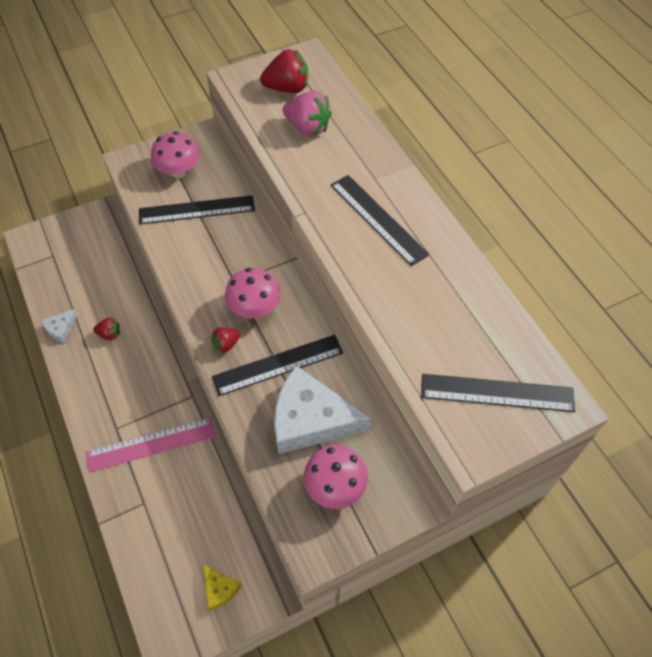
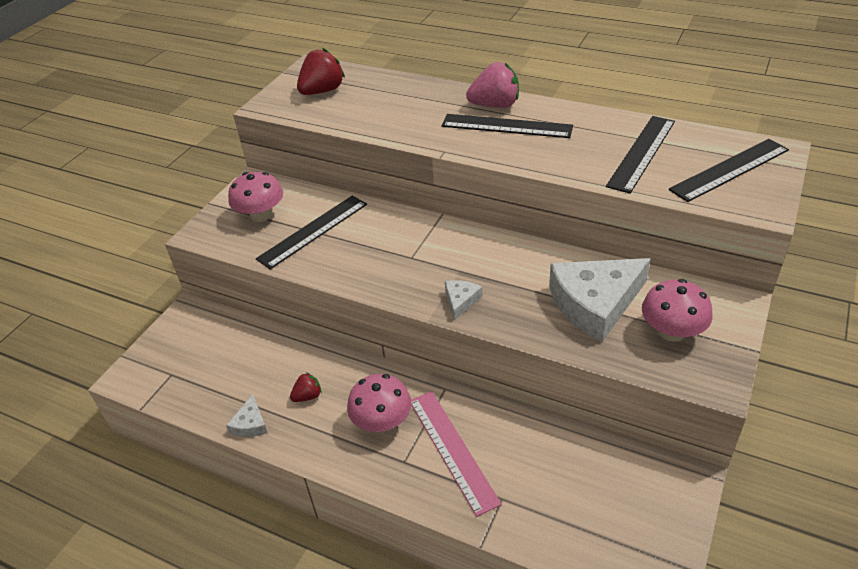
camera: 35 degrees left, 15 degrees down
(151, 444) = (452, 450): pink ruler -> pink ruler turned 60 degrees counterclockwise
(220, 589) = (647, 508): yellow cheese -> none
(226, 344) = (461, 301): red strawberry -> white cheese
(254, 307) = (452, 263): pink mushroom -> pink mushroom (382, 421)
(278, 365) = (522, 287): black ruler -> black ruler (642, 153)
(307, 128) = (374, 105): pink strawberry -> pink strawberry (495, 105)

